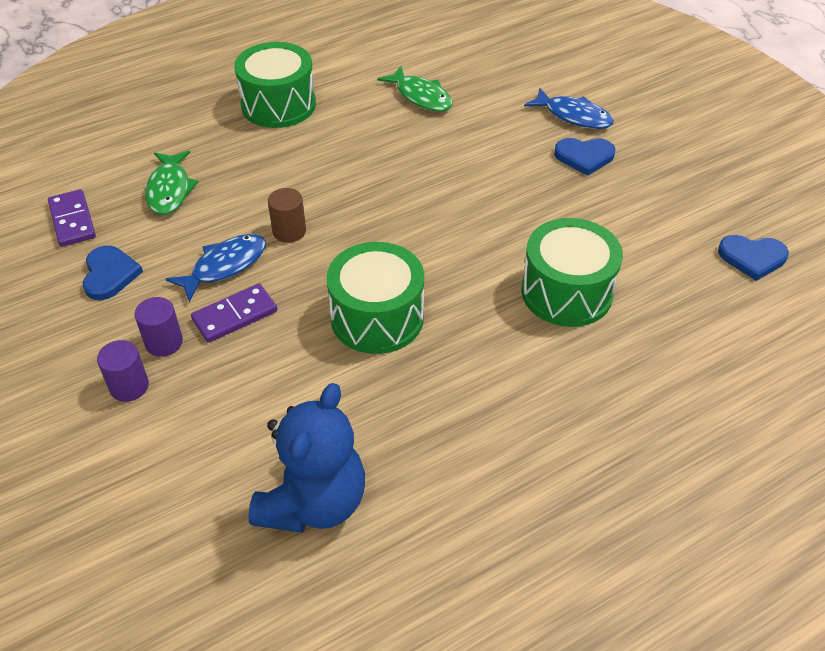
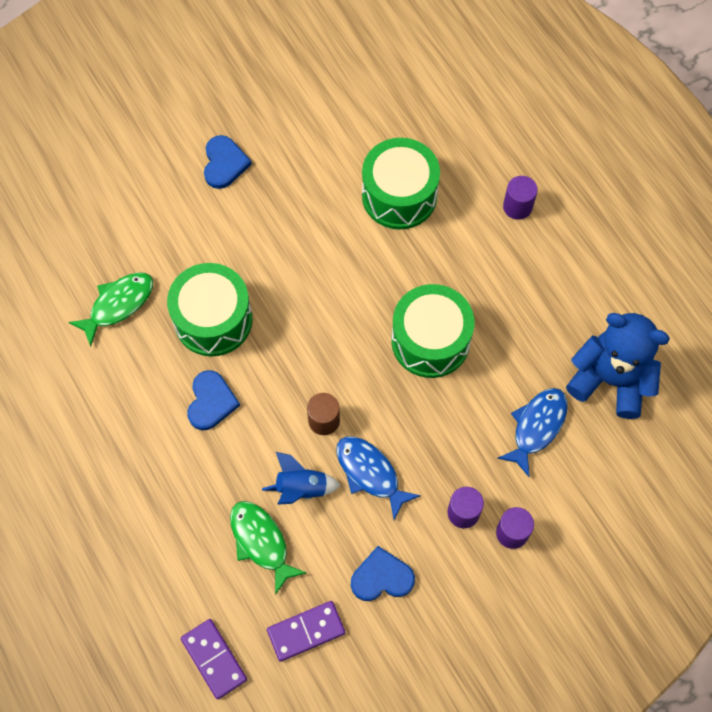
camera: 90 degrees left, 20 degrees up
(169, 190) = (261, 542): green fish -> green fish turned 120 degrees counterclockwise
(218, 216) = (301, 488): none -> blue rocket
(235, 315) = (430, 457): purple domino -> purple domino (214, 659)
(278, 105) = (123, 448): green drum -> green drum (213, 319)
(567, 408) = (517, 206): none -> purple cylinder
(573, 116) = (161, 166): blue fish -> blue fish (536, 427)
(752, 257) = (358, 57): blue heart -> blue heart (211, 402)

